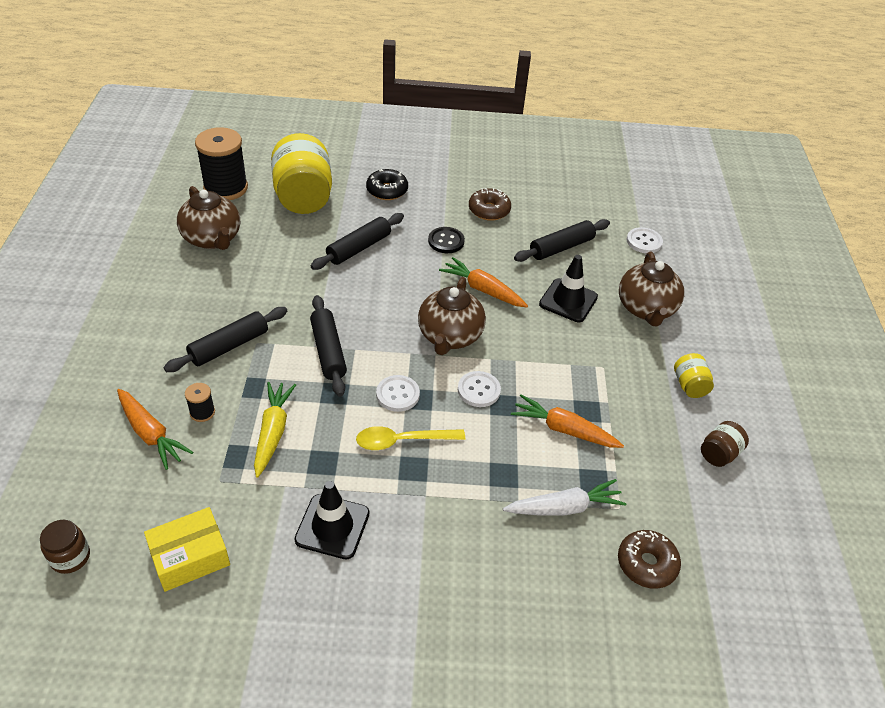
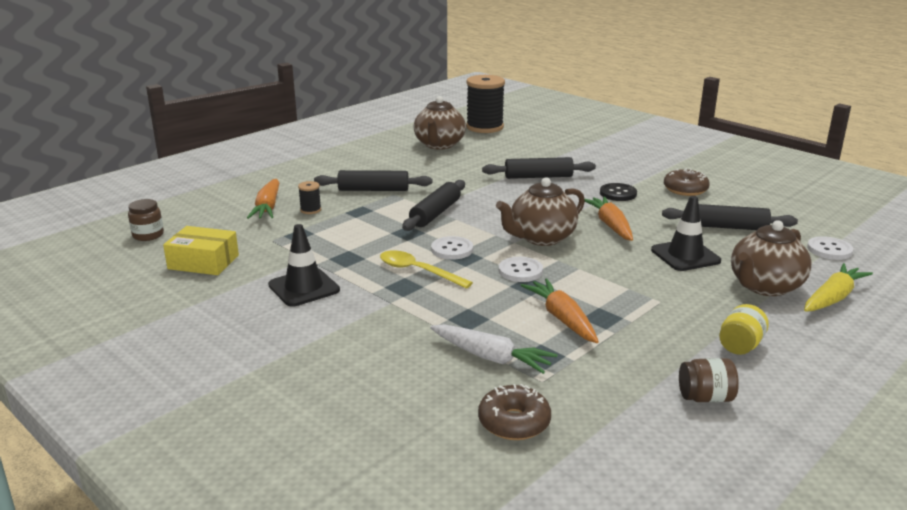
camera: 45 degrees right, 20 degrees down
(273, 432) = (338, 233): yellow carrot -> yellow carrot (833, 298)
(303, 197) = (534, 144): yellow jar -> none
(387, 190) = (607, 158): black donut -> none

